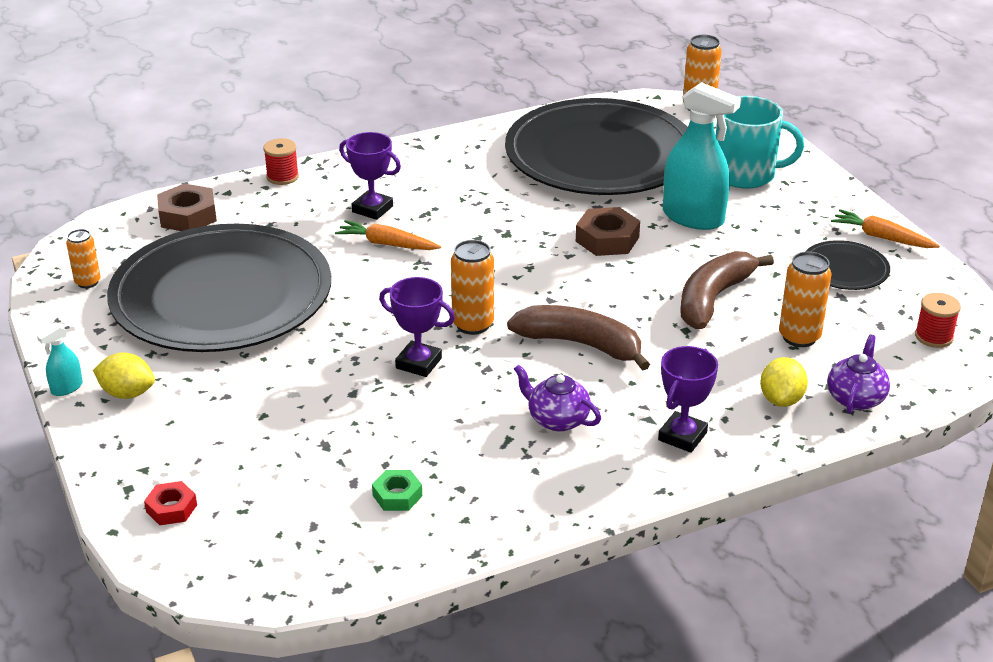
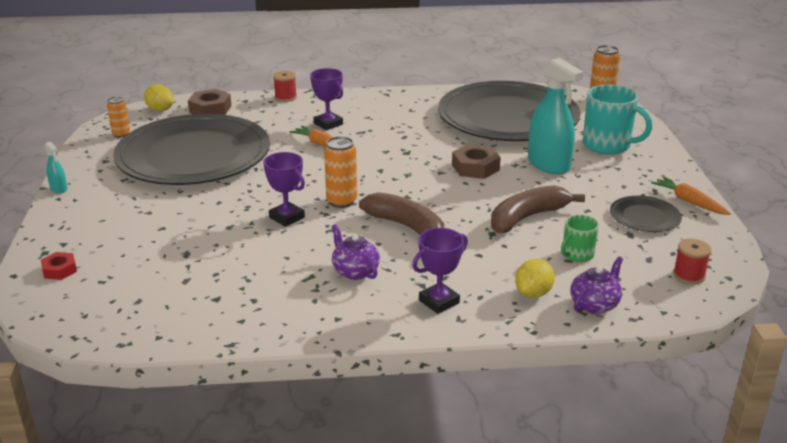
camera: 20 degrees right, 5 degrees down
(67, 388) = (59, 189): turquoise spray bottle -> turquoise spray bottle turned 105 degrees counterclockwise
(127, 393) = (91, 199): yellow lemon -> yellow lemon (160, 110)
(397, 495) = (207, 295): green nut -> none
(799, 337) = (577, 254): orange can -> green mug

